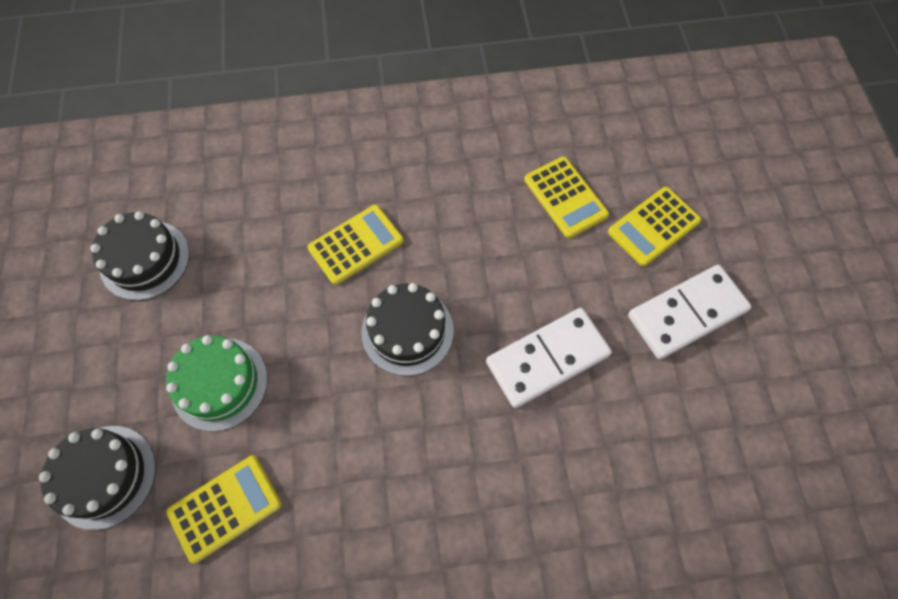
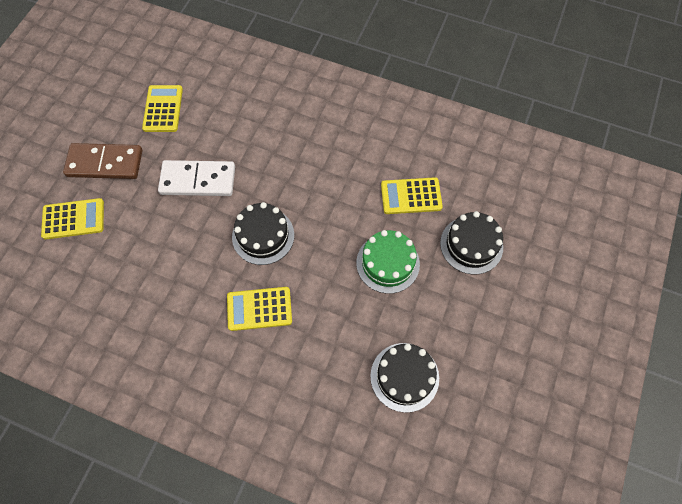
camera: 150 degrees left, 0 degrees up
(565, 197) = (106, 267): yellow calculator -> yellow calculator (163, 109)
(686, 313) = (105, 163): white domino -> brown domino

